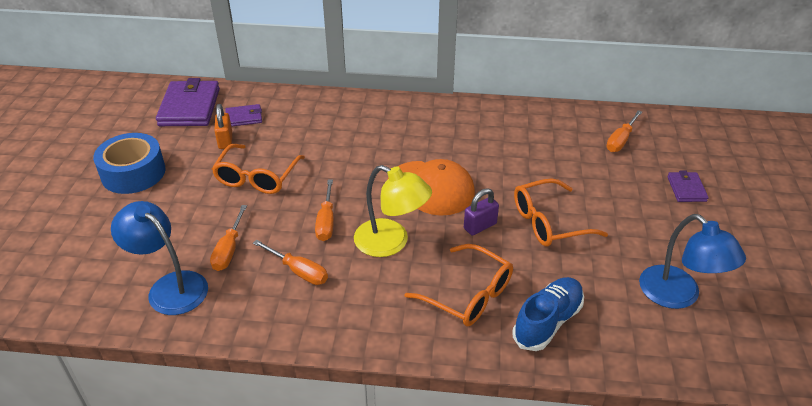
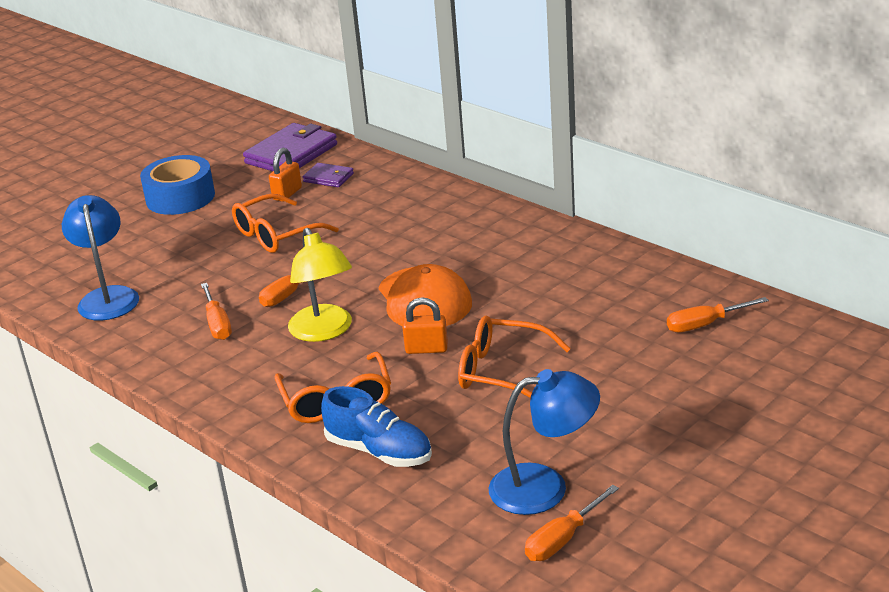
camera: 40 degrees right, 10 degrees down
(229, 250) = (183, 286): orange screwdriver -> orange screwdriver (563, 539)
(480, 226) = (426, 349): purple padlock -> orange padlock
(547, 322) = (379, 451): blue shoe -> blue shoe turned 45 degrees clockwise
(678, 296) = (544, 487): blue lamp -> blue lamp turned 105 degrees counterclockwise
(686, 189) = (712, 399): purple wallet -> none

